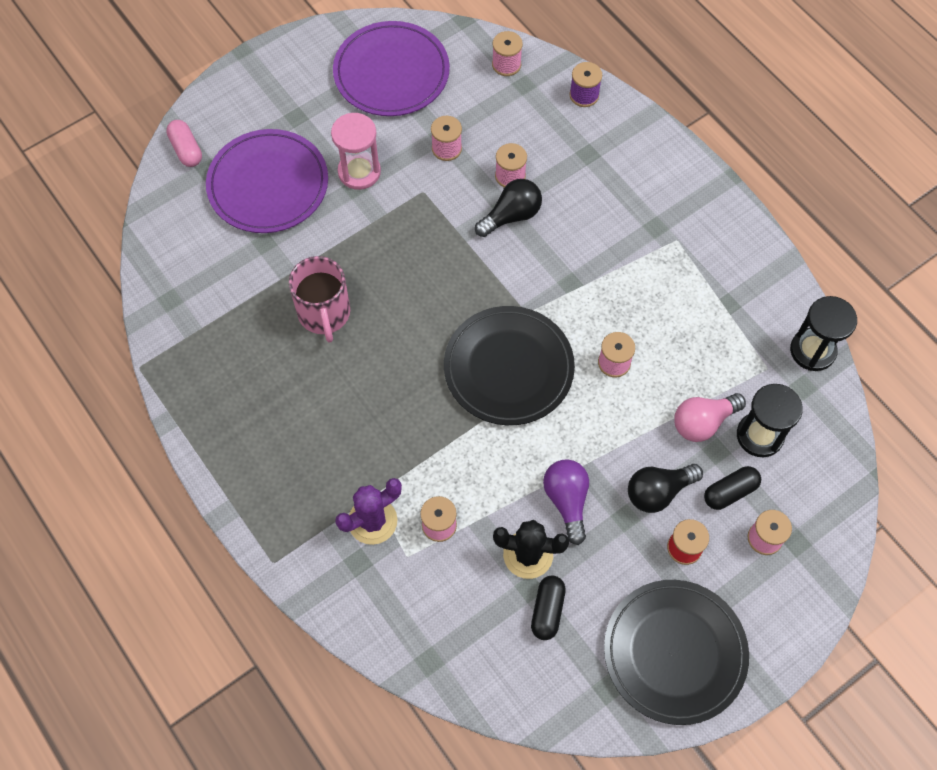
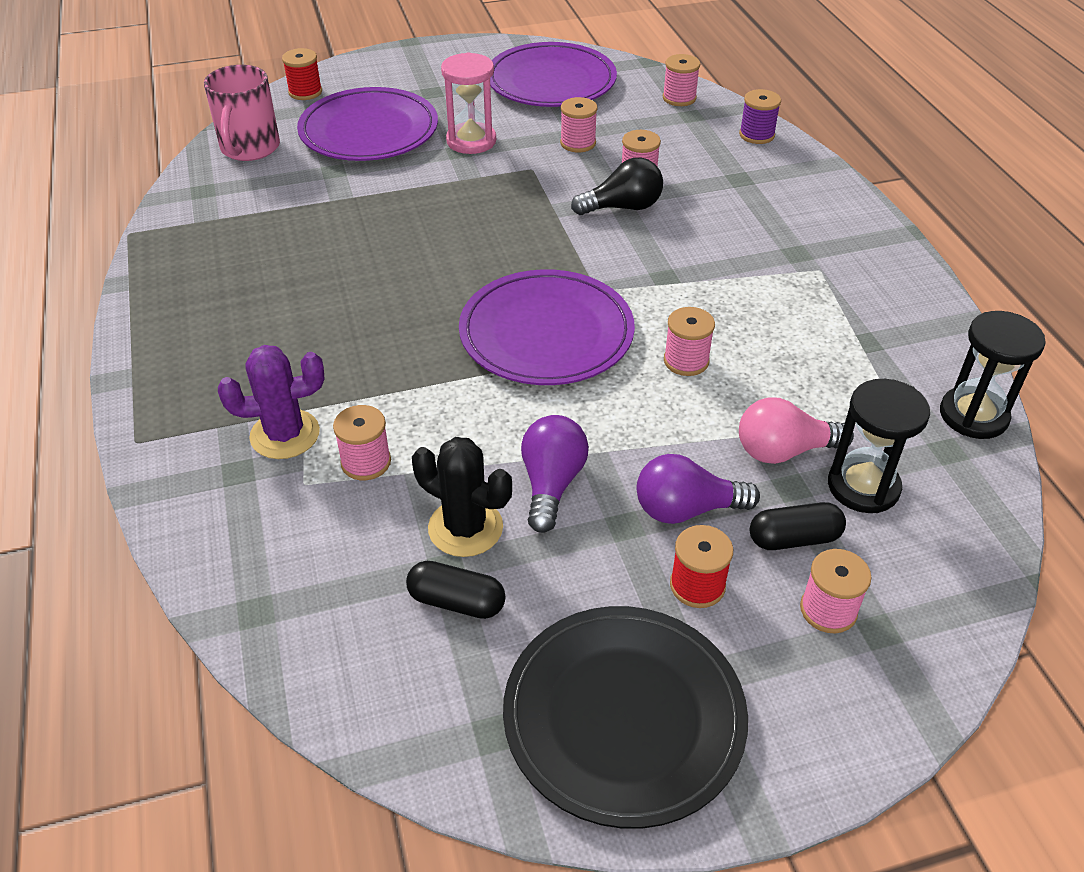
camera: 20 degrees right, 20 degrees down
(186, 149) = (305, 92): pink capsule -> red spool
(324, 314) = (358, 237): pink mug -> pink mug (249, 148)
(508, 368) = (546, 333): black plate -> purple plate
(547, 610) = (457, 601): black capsule -> black capsule turned 75 degrees clockwise
(658, 492) = (686, 509): black light bulb -> purple light bulb

